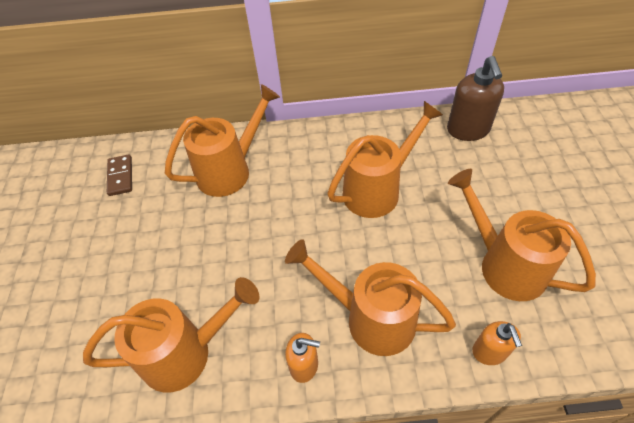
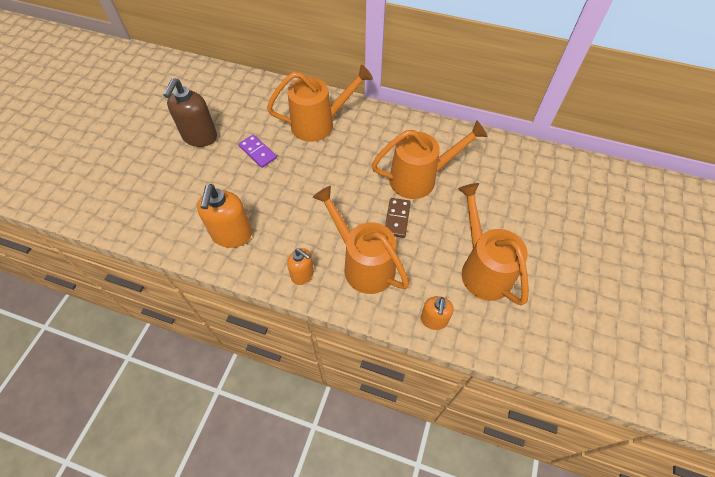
camera: 20 degrees right, 5 degrees up
(120, 176) = (241, 100): brown domino -> brown domino (397, 219)
(171, 231) = (258, 152): none -> purple domino
(186, 352) = (232, 235): orange watering can -> orange soap dispenser
(468, 130) = (519, 160): brown soap dispenser -> brown soap dispenser (200, 137)

